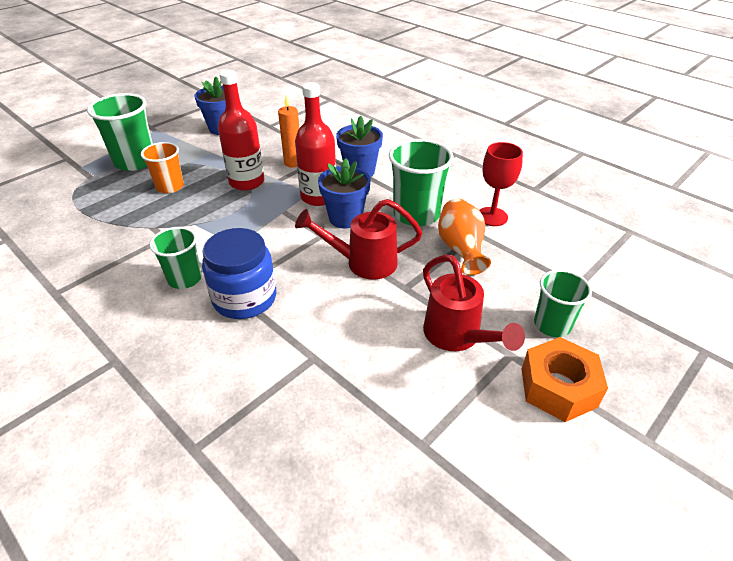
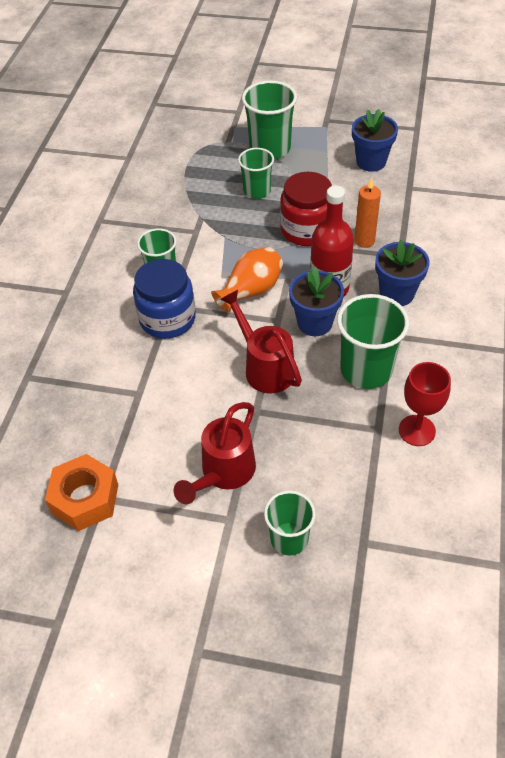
camera: 60 degrees right, 10 degrees up
(170, 187) = (257, 191): orange cup -> green cup
(247, 182) = (306, 230): red bottle -> red jar
(461, 249) = (341, 427): orange vase -> orange vase (251, 291)
(558, 387) = (214, 568): orange nut -> orange nut (85, 498)

